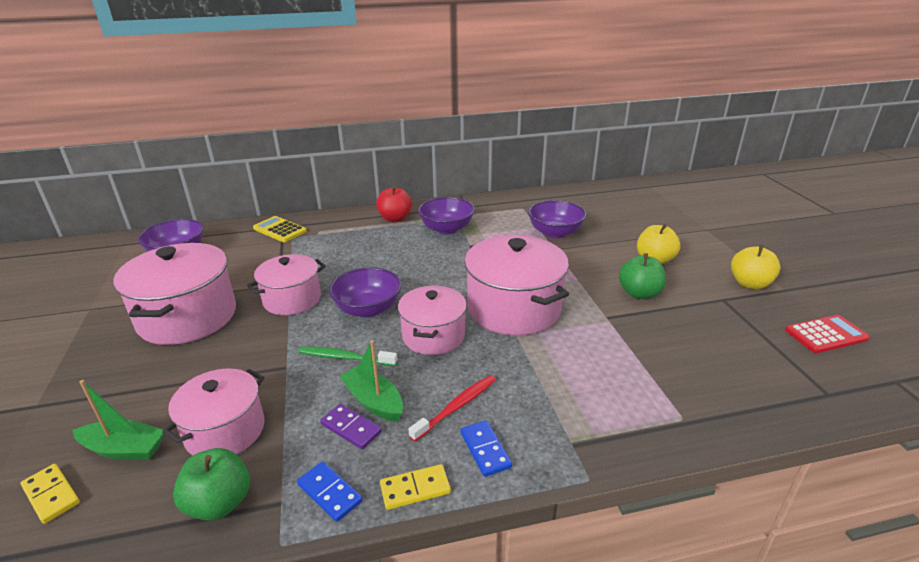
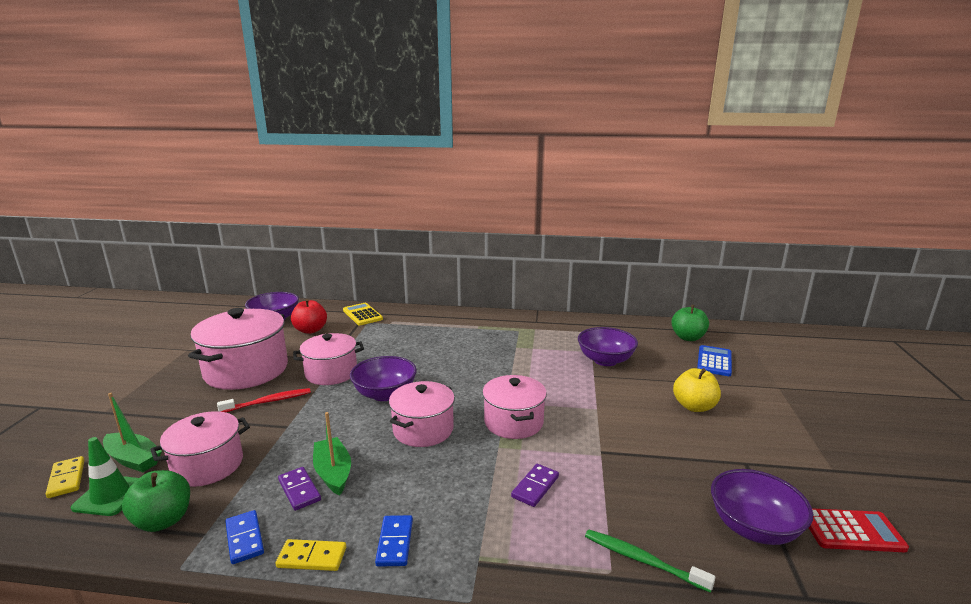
camera: 20 degrees right, 10 degrees down
(129, 496) = (110, 495): none -> green traffic cone
(345, 357) = (337, 430): green toothbrush -> green toothbrush (642, 560)
(395, 218) = (463, 321): red apple -> red apple (310, 330)
(446, 229) = (503, 338): purple bowl -> purple bowl (753, 528)
(456, 407) = (398, 497): red toothbrush -> red toothbrush (268, 402)
(514, 308) = (513, 422): pink pot -> pink pot, size x0.63
(574, 363) = (535, 487): none -> purple domino
(639, 293) = (653, 436): green apple -> green apple (688, 338)
(644, 216) = (714, 361): none -> blue calculator
(749, 284) = (791, 454): yellow apple -> none

